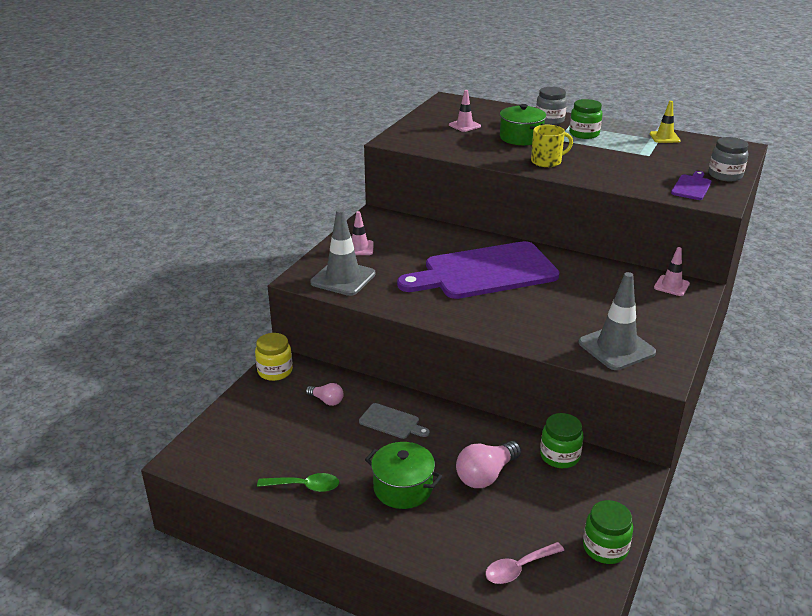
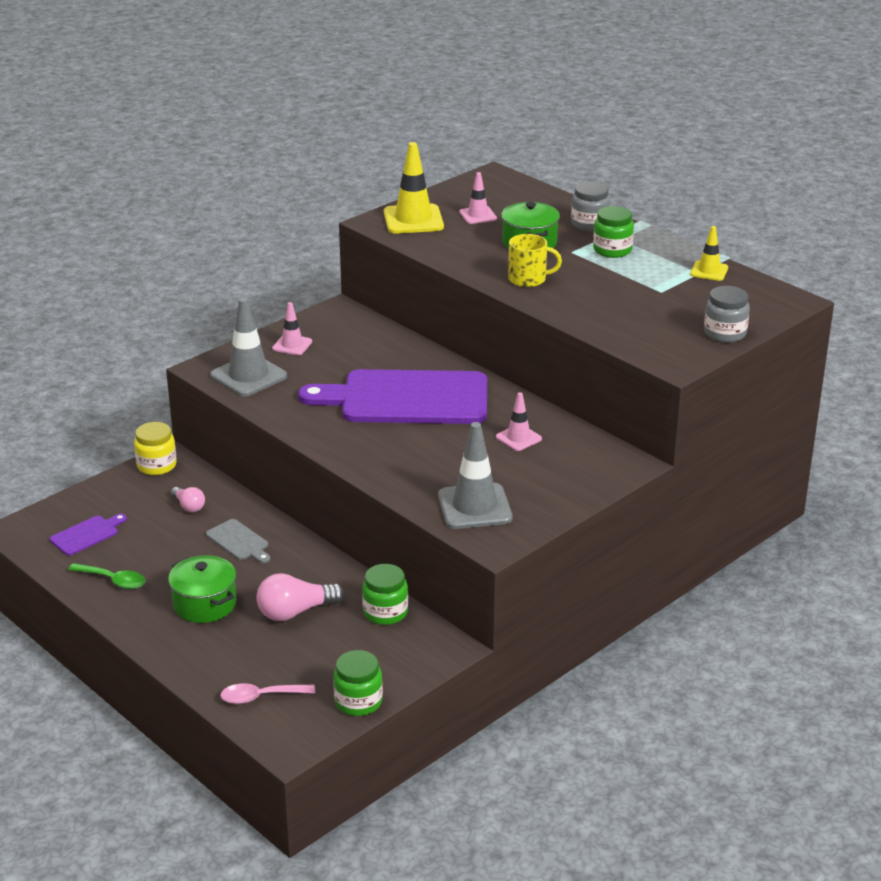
camera: 20 degrees right, 0 degrees up
(420, 135) = (413, 220): none -> yellow traffic cone
(671, 286) = (606, 455): pink traffic cone -> pink traffic cone (518, 438)
(692, 187) = (666, 340): purple cutting board -> purple cutting board (87, 534)

